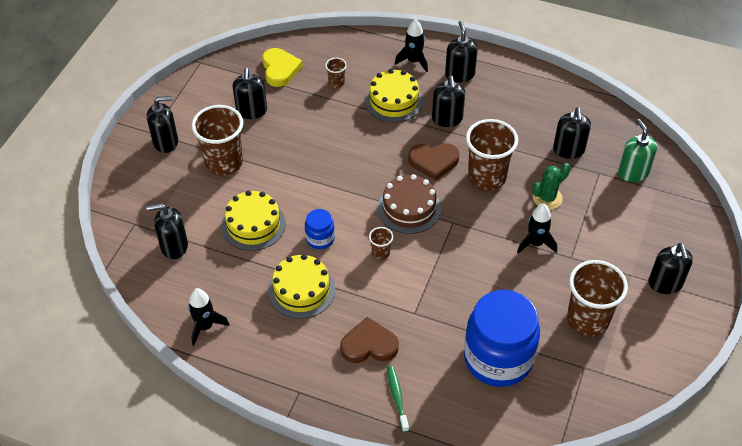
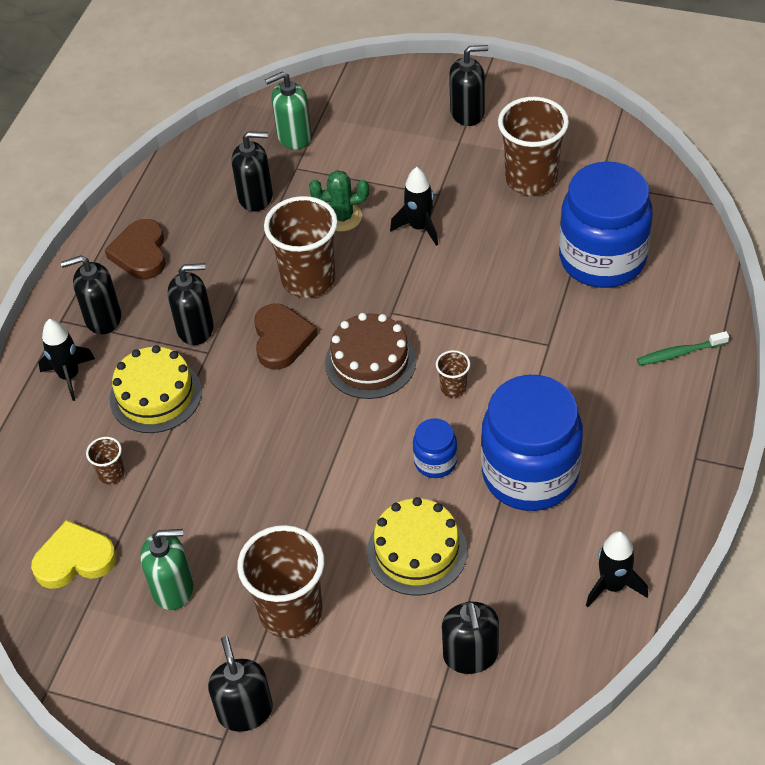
camera: 90 degrees left, 0 degrees up
(251, 111) = (173, 588): black soap dispenser -> green soap dispenser
(301, 290) = (530, 474): yellow cake -> blue jar
(369, 345) = (607, 388): brown heart -> brown heart (140, 253)
(547, 198) = (342, 217): green cactus -> green cactus turned 60 degrees counterclockwise

